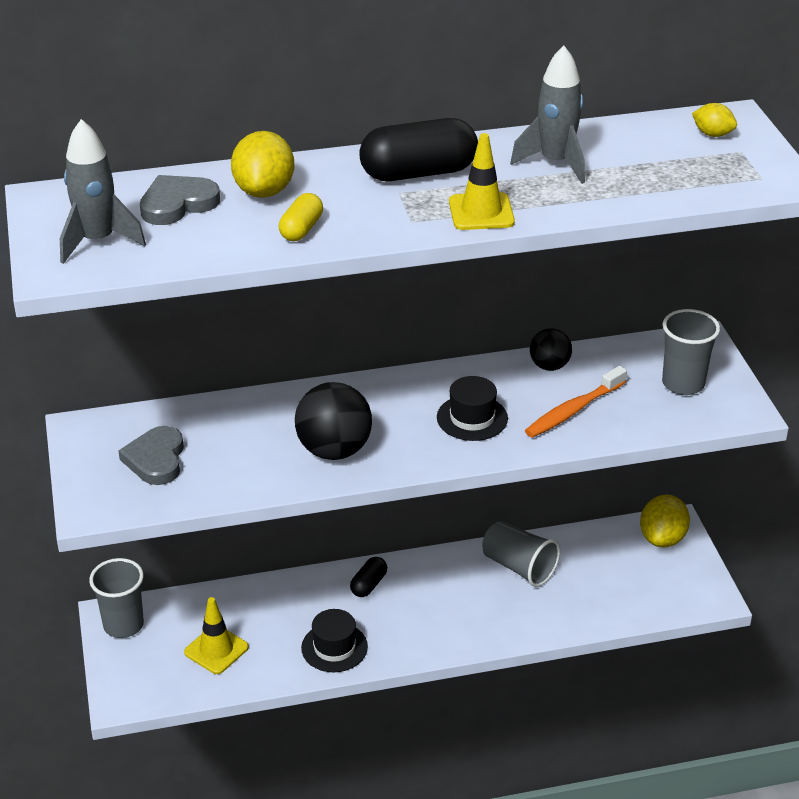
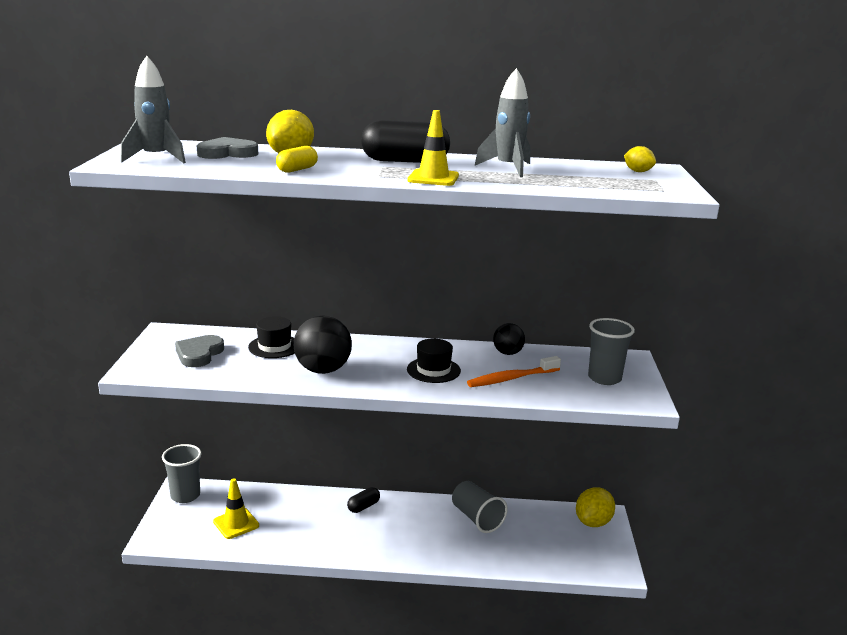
camera: 15 degrees right, 15 degrees down
(334, 647) = (317, 540): black hat -> black hat (274, 346)

